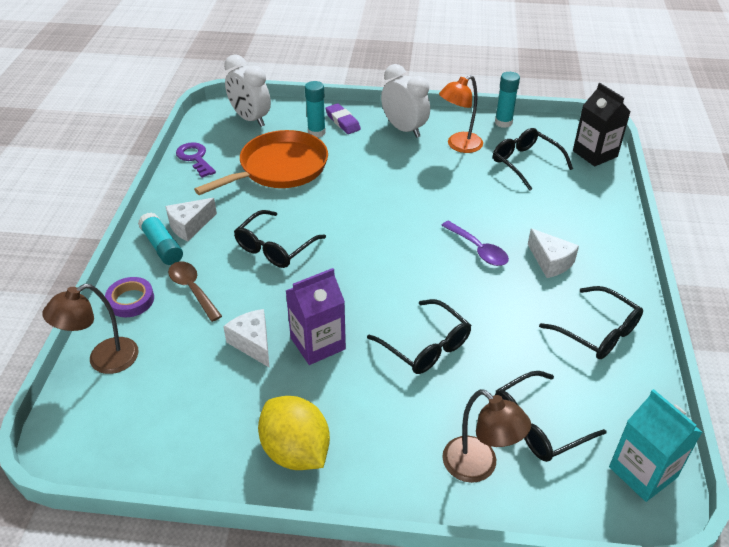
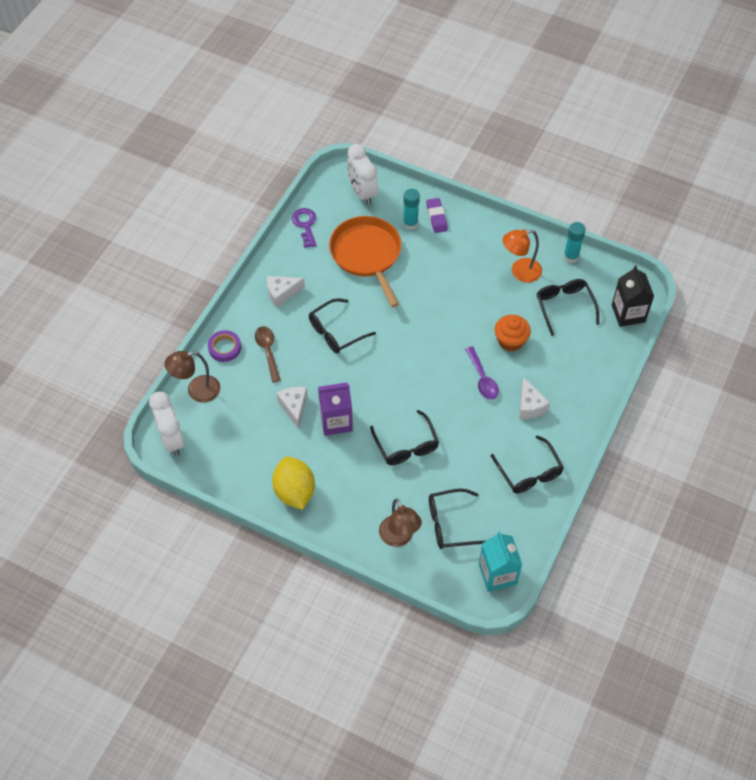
camera: 20 degrees right, 15 degrees up
(162, 246) = (257, 307): turquoise glue stick -> none
(280, 168) = (367, 254): orange pan -> orange pan turned 90 degrees counterclockwise
(404, 129) = (483, 240): white clock -> white clock (172, 439)
(487, 206) = (510, 341): none -> orange cupcake

